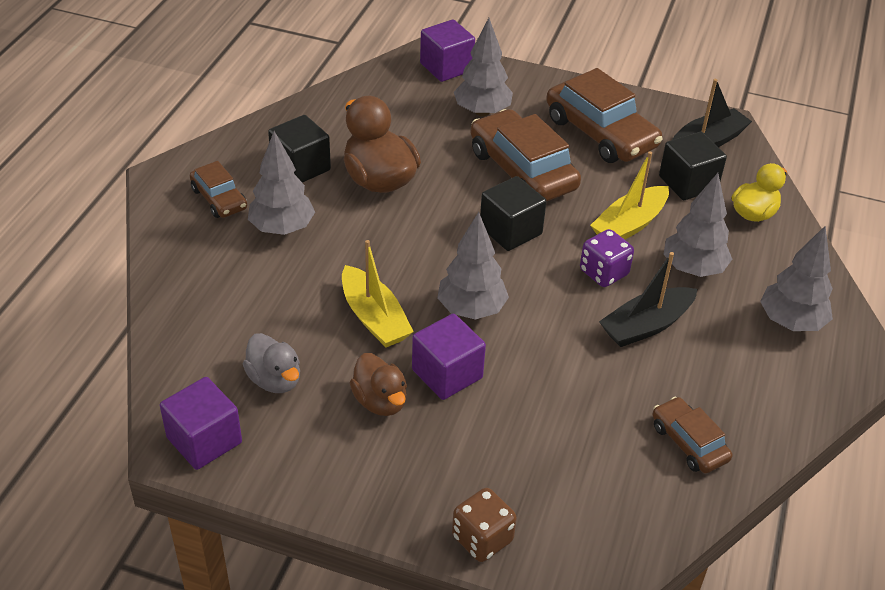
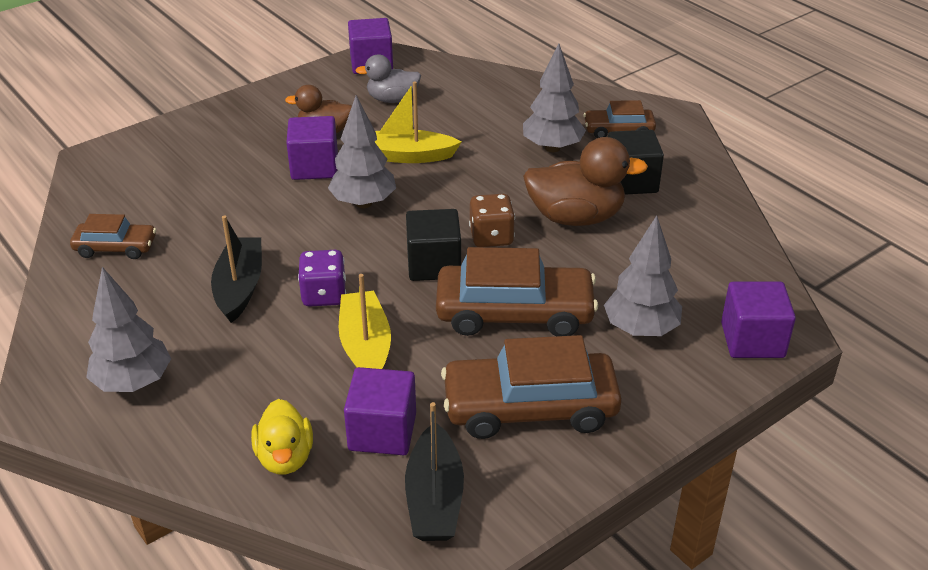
camera: 125 degrees right, 5 degrees down
(482, 539) = (174, 130): brown dice -> brown dice (491, 237)
(688, 183) = (382, 432): black cube -> purple cube
(693, 269) = (265, 356): grey tree -> none

